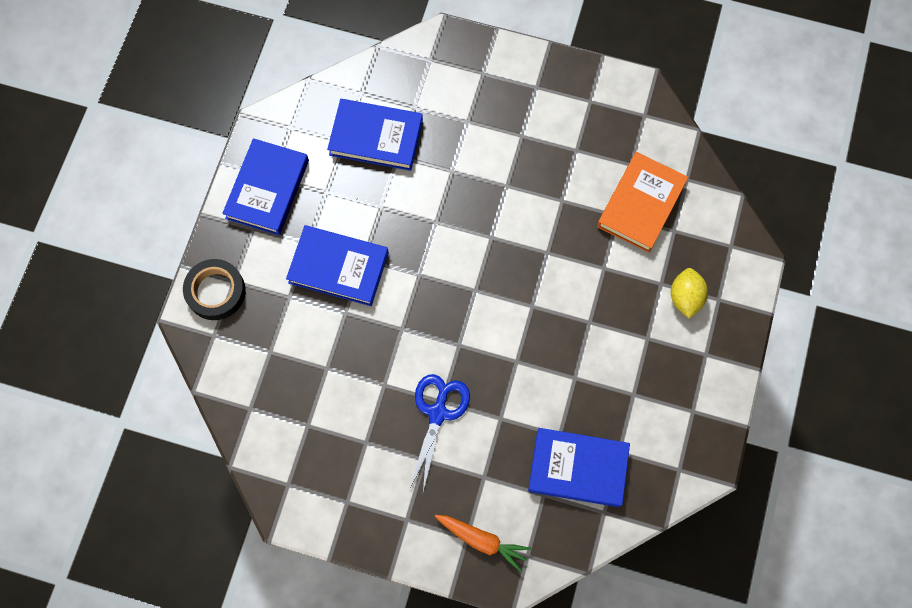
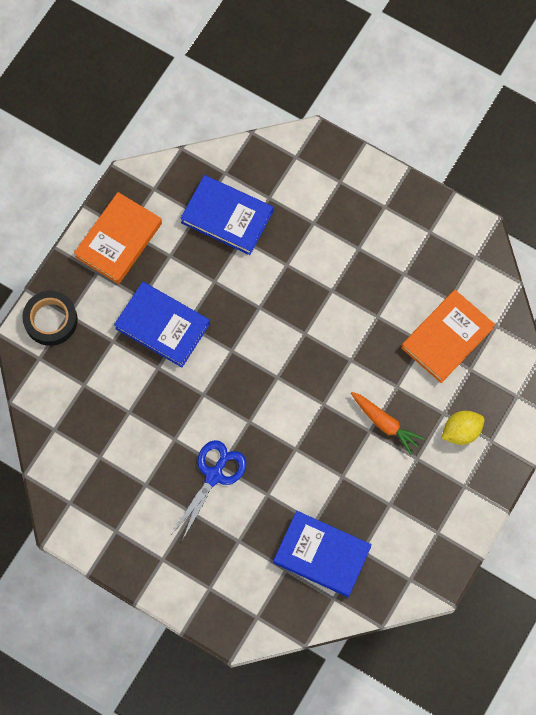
camera: 15 degrees right, 0 degrees up
(267, 189) = (119, 240): blue book -> orange book
(482, 540) = (222, 594): orange carrot -> orange carrot (385, 423)
(685, 297) = (461, 431): yellow lemon -> yellow lemon turned 45 degrees clockwise

